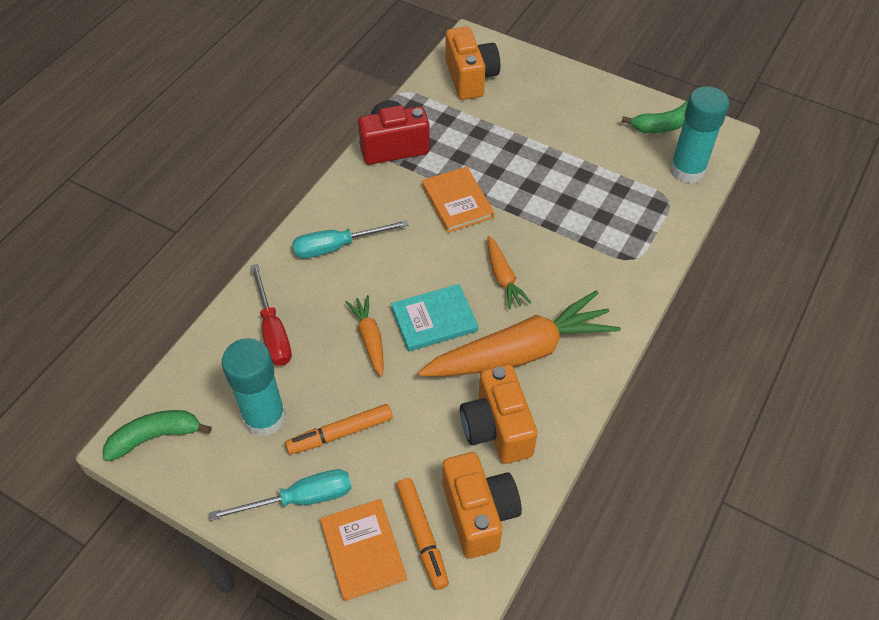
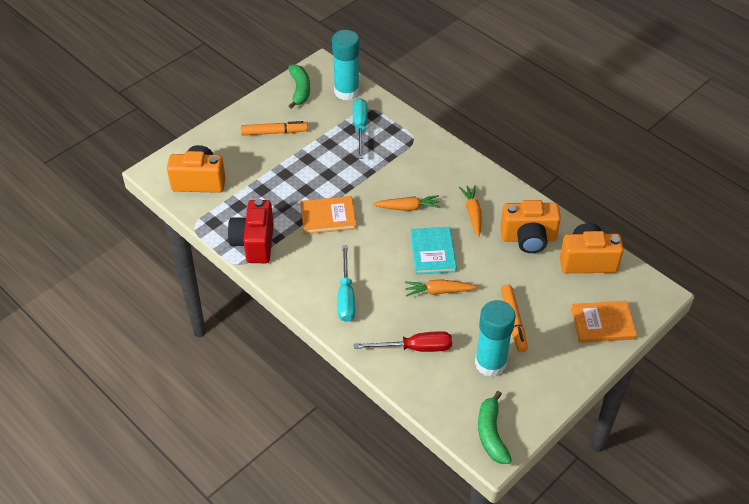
camera: 75 degrees left, 5 degrees down
(300, 499) = (559, 351): turquoise screwdriver -> turquoise screwdriver (360, 128)
(422, 535) = (596, 291): orange marker -> orange marker (274, 132)
(519, 352) = (472, 214): orange carrot -> orange carrot, size x0.48

